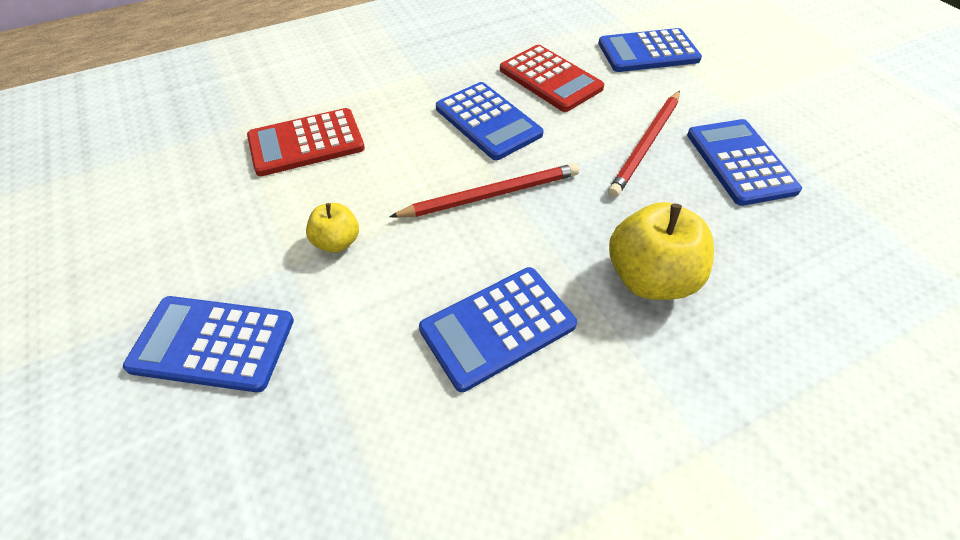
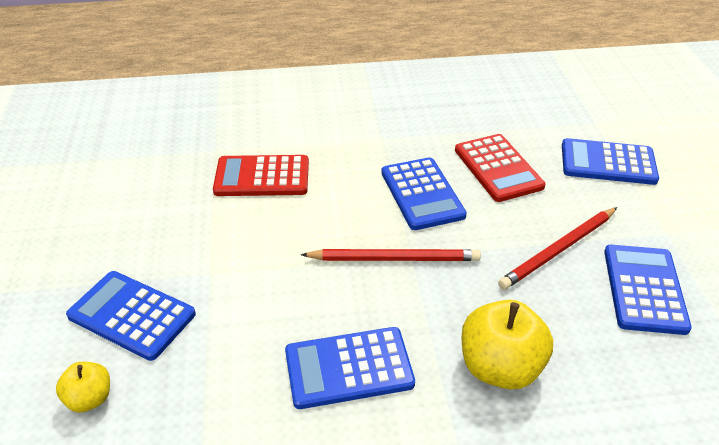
camera: 20 degrees right, 10 degrees down
(337, 242) = (252, 264): yellow apple -> yellow apple (90, 398)

